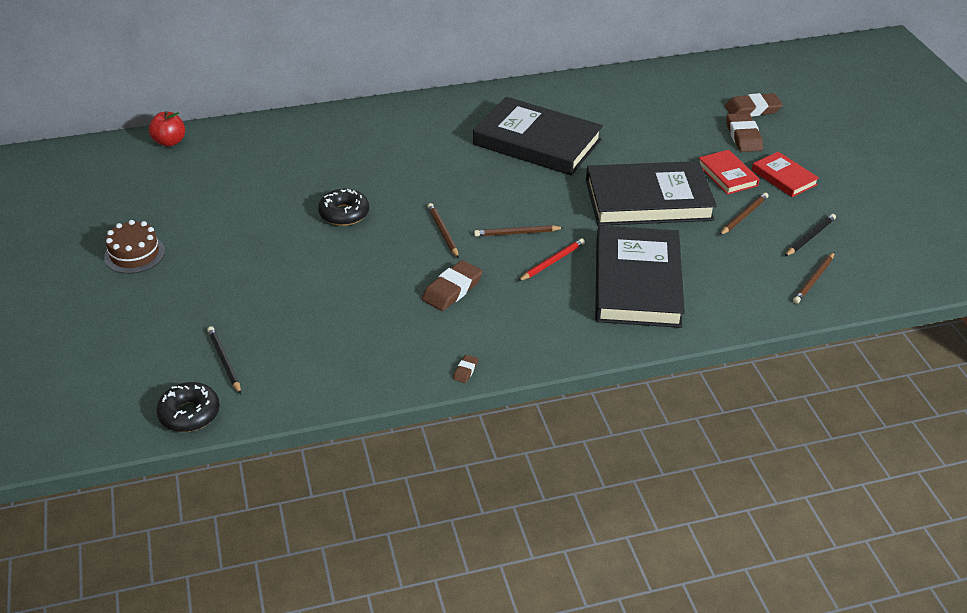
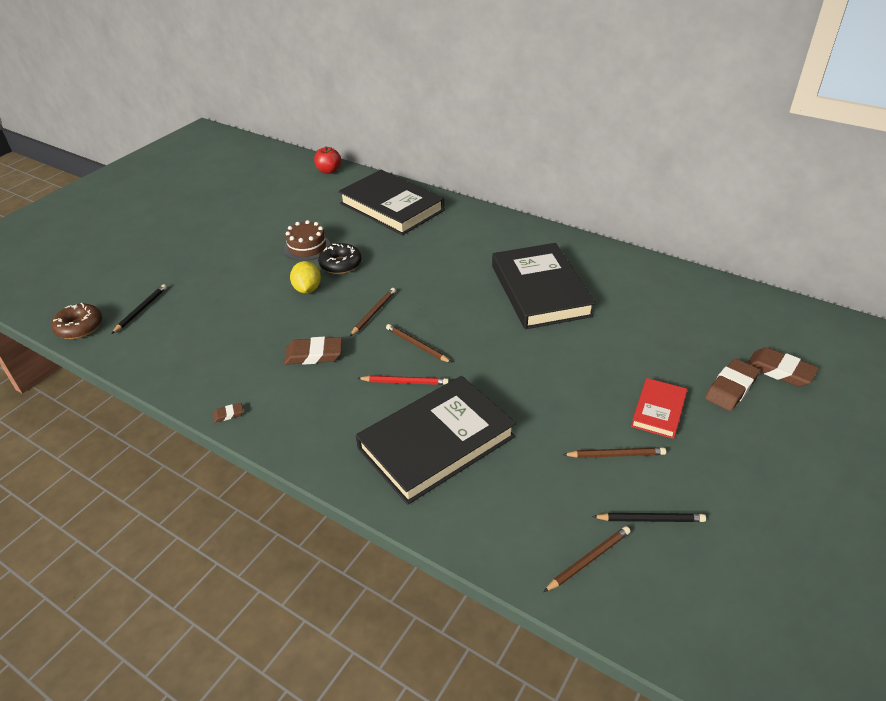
camera: 50 degrees right, 0 degrees up
(134, 254) = (210, 223): brown cake -> brown cake (307, 247)
(189, 414) = (79, 327): black donut -> brown donut
(352, 249) = (307, 289): none -> yellow lemon
(648, 200) = (553, 386): black book -> black book (391, 207)
(784, 177) = (713, 448): red book -> none
(814, 279) = (588, 560): brown pencil -> brown pencil turned 150 degrees clockwise

